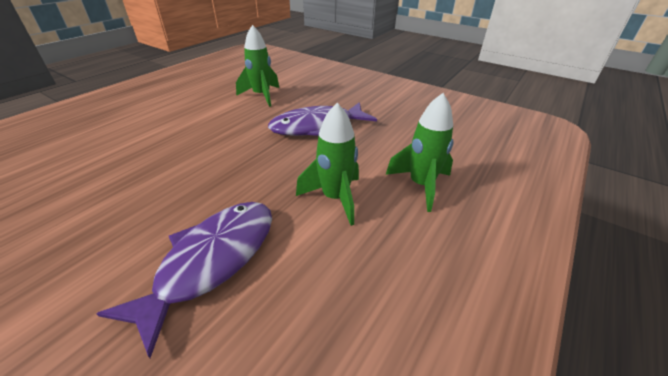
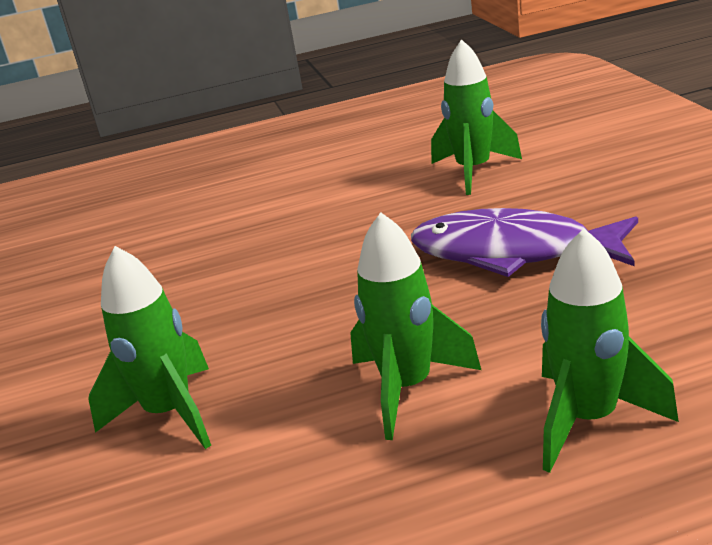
camera: 45 degrees right, 10 degrees down
(212, 261) = (170, 413): purple fish -> green rocket

